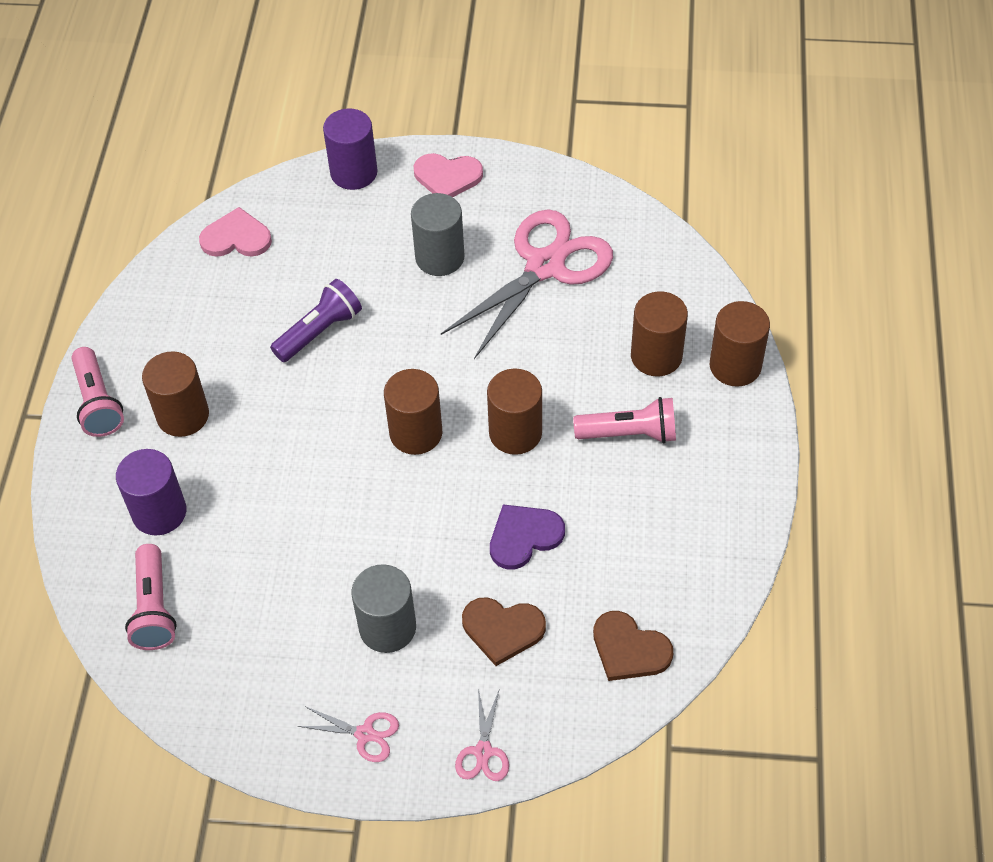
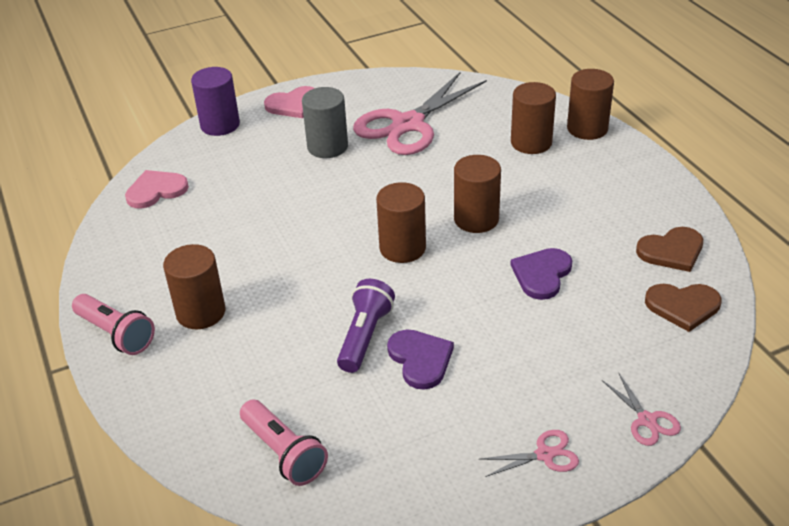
camera: 30 degrees left, 15 degrees down
(159, 512) = (233, 384): purple cylinder -> none
(319, 331) = (272, 219): purple flashlight -> purple flashlight (365, 336)
(335, 574) = (420, 359): none -> purple heart
(387, 627) = (494, 375): grey cylinder -> none
(502, 629) = (582, 336): brown heart -> brown heart (671, 251)
(545, 265) = (408, 125): pink scissors -> pink scissors turned 150 degrees counterclockwise
(629, 433) = (555, 188): pink flashlight -> none

